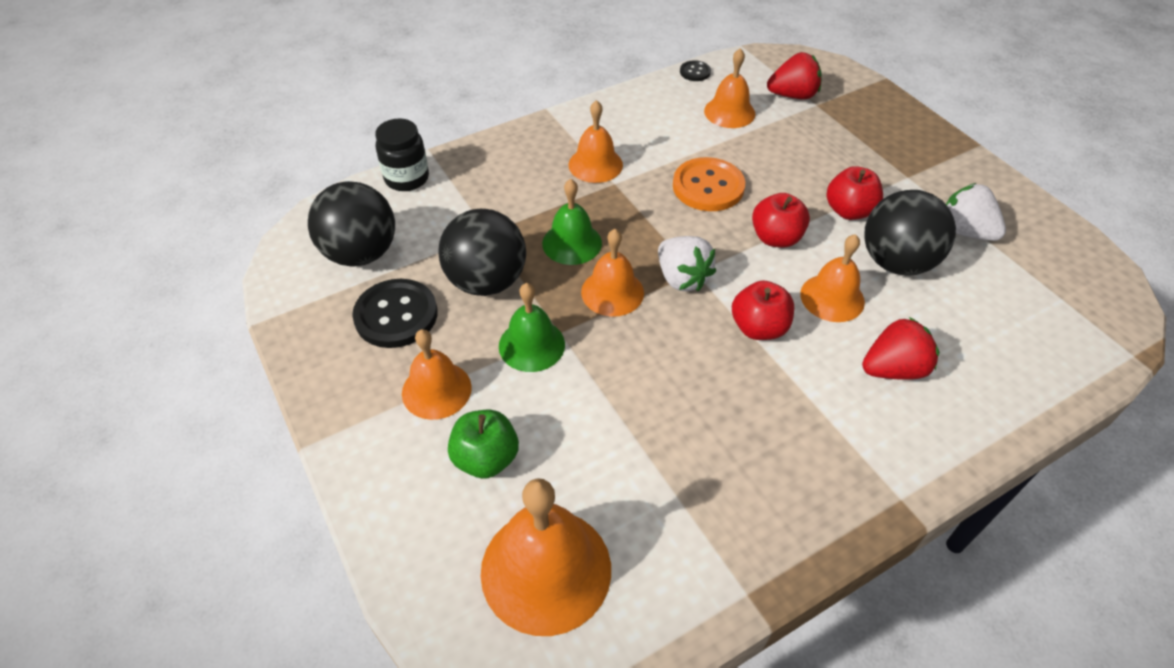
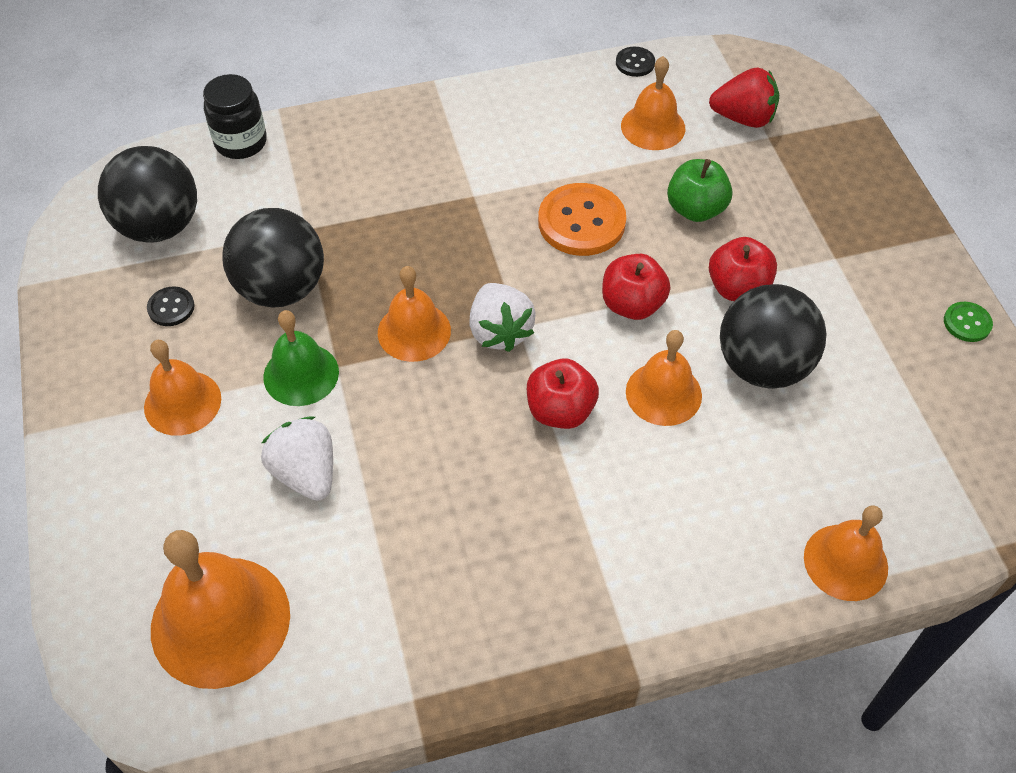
camera: 15 degrees right, 5 degrees up
(396, 315) = (171, 307): black button -> black button, size x0.50
(486, 458) = (205, 490): green apple -> green apple (695, 209)
(572, 243) = (393, 261): green bell -> none
(595, 164) = (461, 167): orange bell -> orange bell (845, 562)
(893, 369) = (692, 495): red strawberry -> none
(964, 231) = (869, 344): white strawberry -> white strawberry (306, 473)
(1024, 203) = (967, 323): none -> green button

